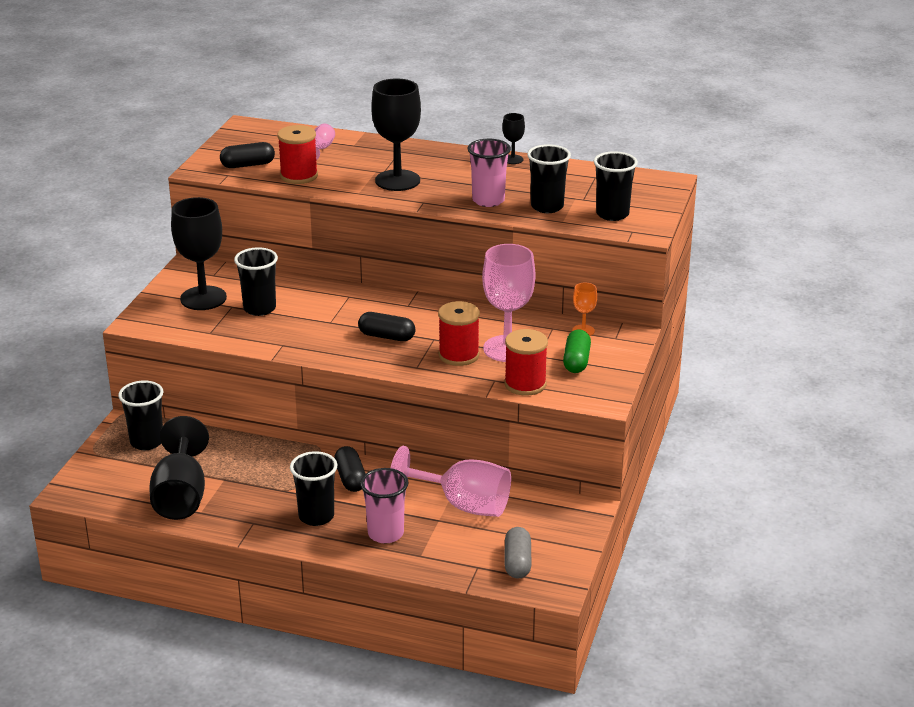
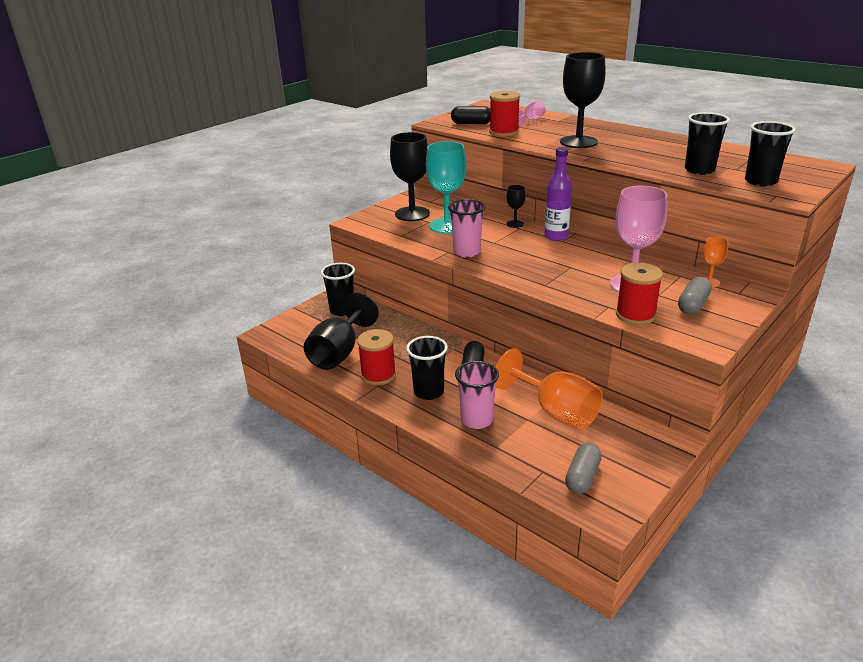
camera: 25 degrees right, 0 degrees up
(259, 308) = (447, 226): black cup -> turquoise goblet
(387, 336) = (532, 259): black capsule -> none
(398, 301) = (556, 236): none -> purple bottle
(459, 355) = (586, 282): red spool -> red spool (378, 375)
(463, 505) = (555, 411): pink goblet -> orange goblet
(488, 200) = (648, 161): pink cup -> pink cup (467, 252)
(513, 159) = (683, 139): black goblet -> black goblet (515, 224)
(576, 361) = (693, 305): green capsule -> grey capsule

